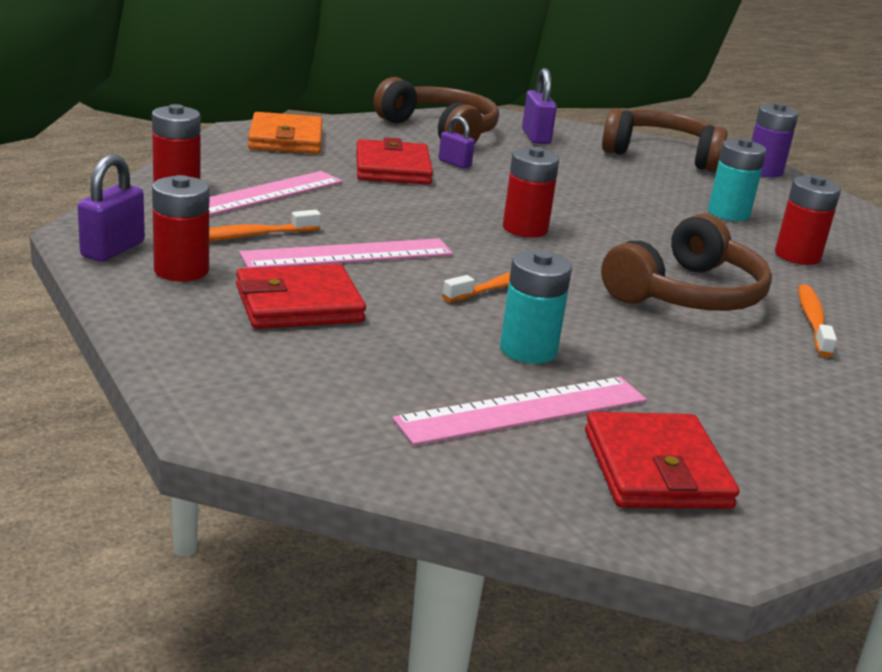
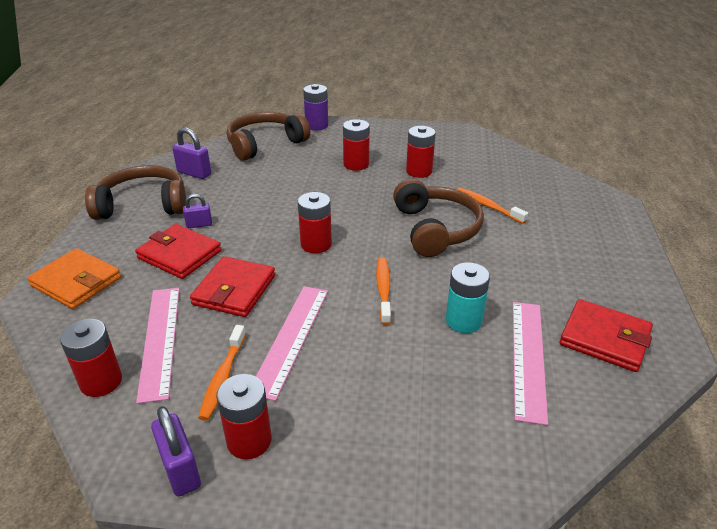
camera: 50 degrees left, 10 degrees up
(299, 304) = (345, 397): red wallet -> red wallet (234, 290)
(728, 213) = (356, 164): turquoise battery -> red battery

